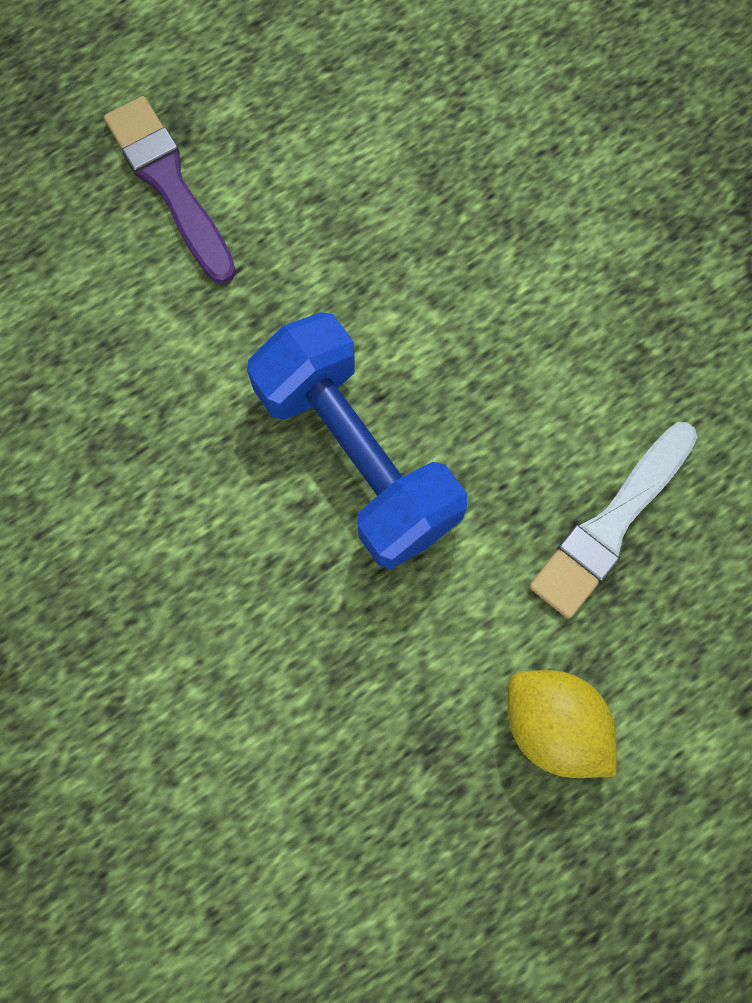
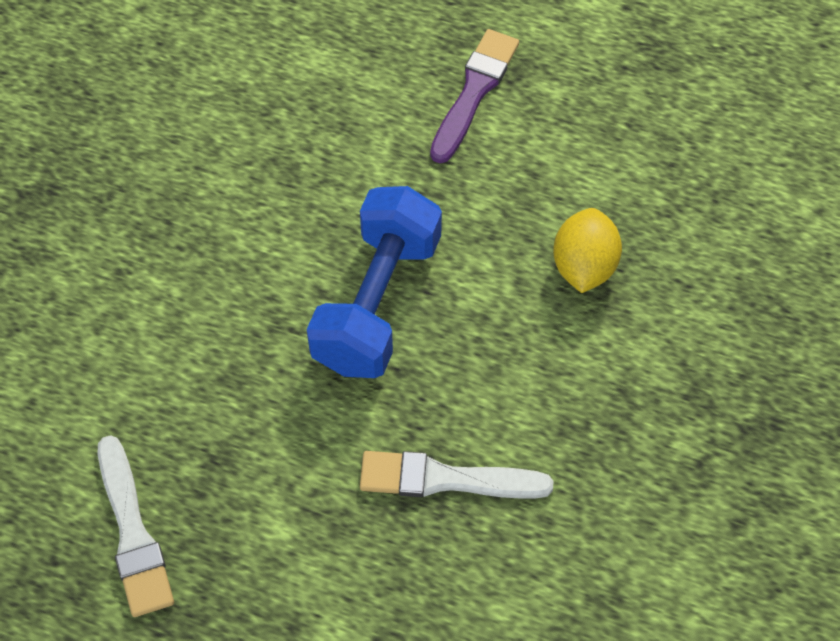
camera: 55 degrees right, 15 degrees down
(458, 895) = (133, 533): none -> white brush
(554, 725) = (282, 525): yellow lemon -> yellow lemon (584, 266)

